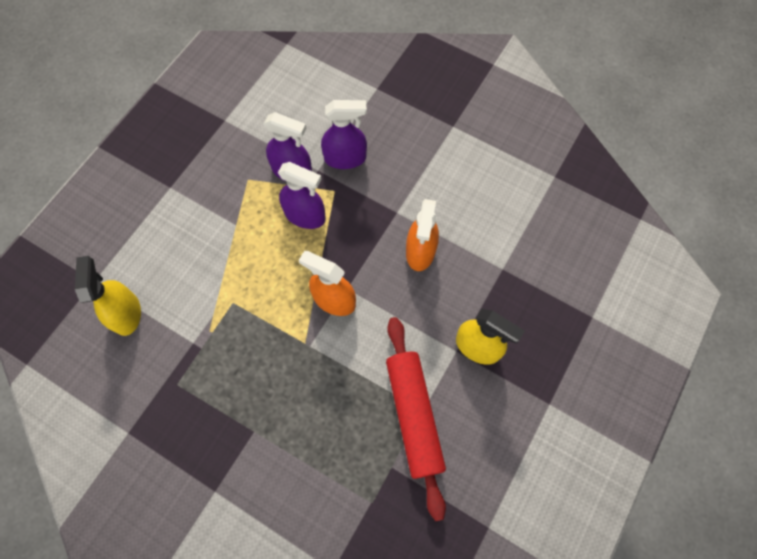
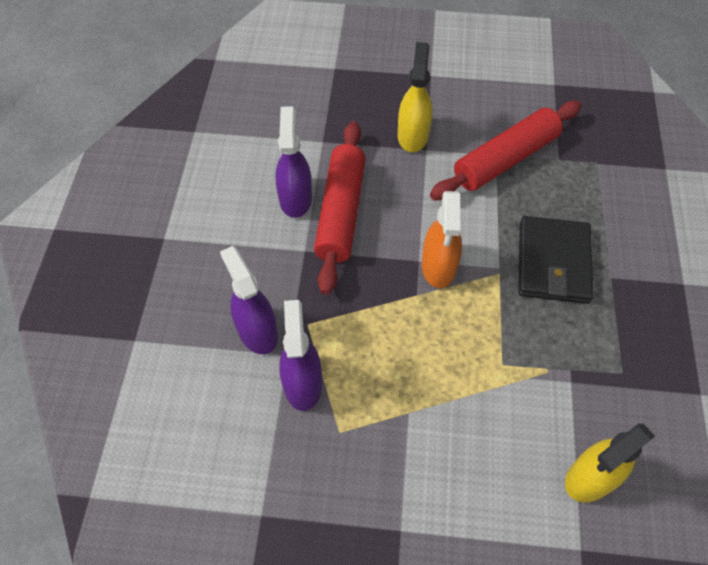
camera: 115 degrees left, 10 degrees down
(291, 391) = (553, 263): none -> black wallet
(305, 215) = (356, 340): purple spray bottle -> purple spray bottle (295, 198)
(420, 251) = (340, 212): orange spray bottle -> red rolling pin

